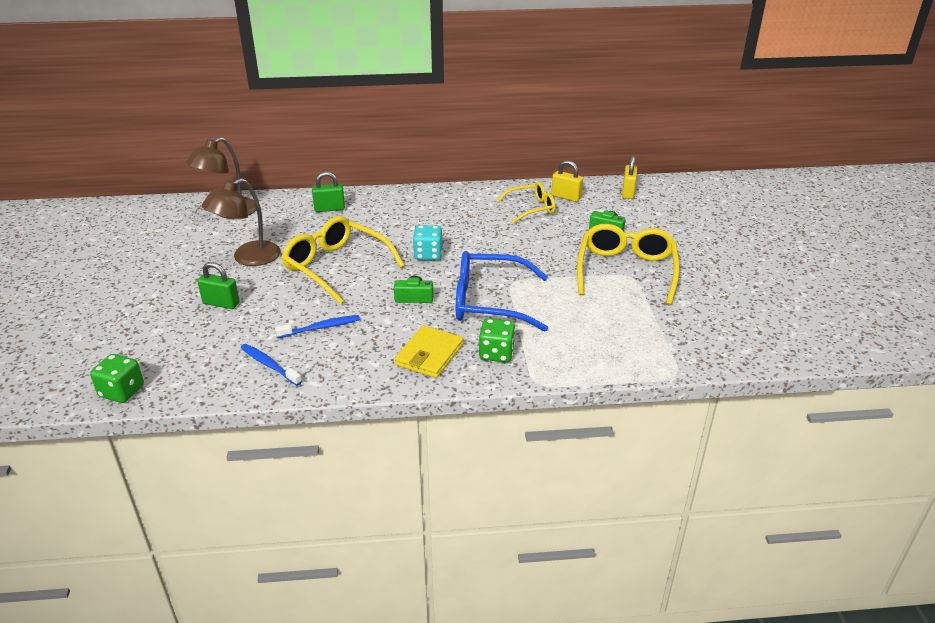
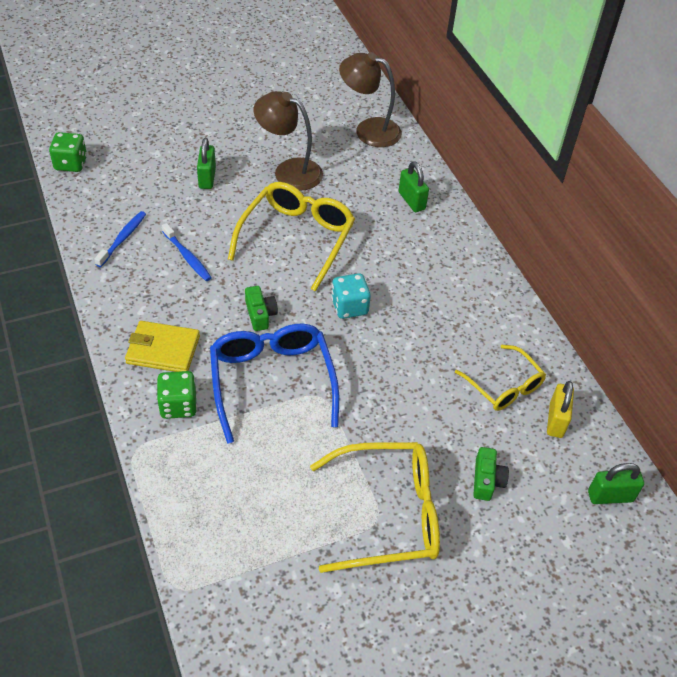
camera: 70 degrees right, 15 degrees up
(628, 192) = (610, 496): yellow padlock -> green padlock

